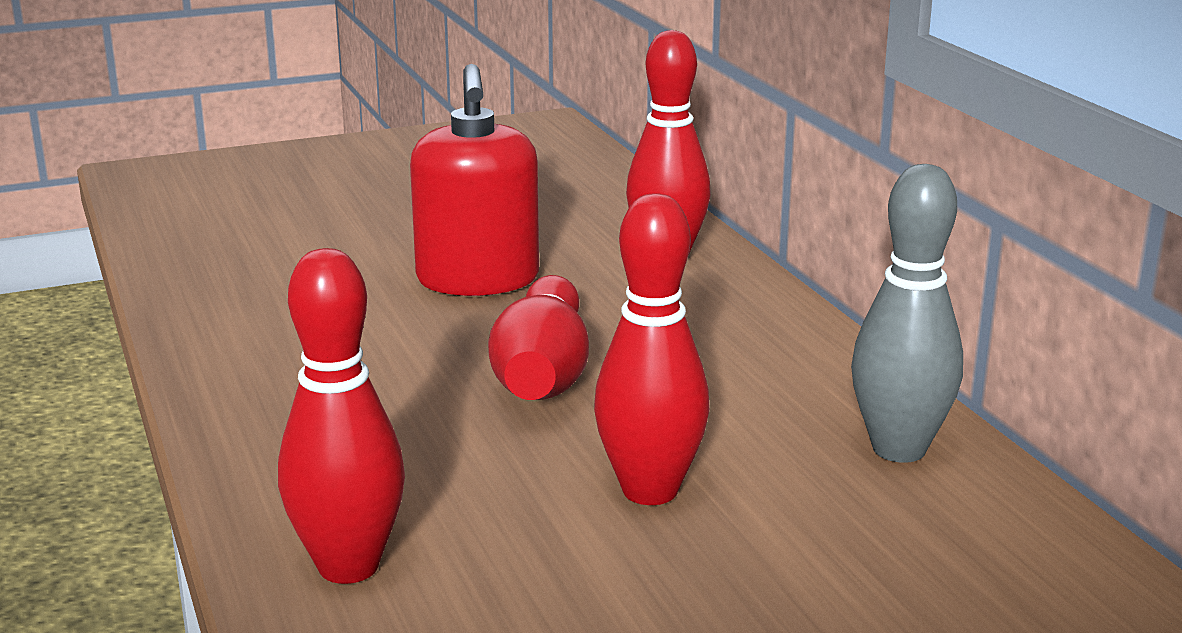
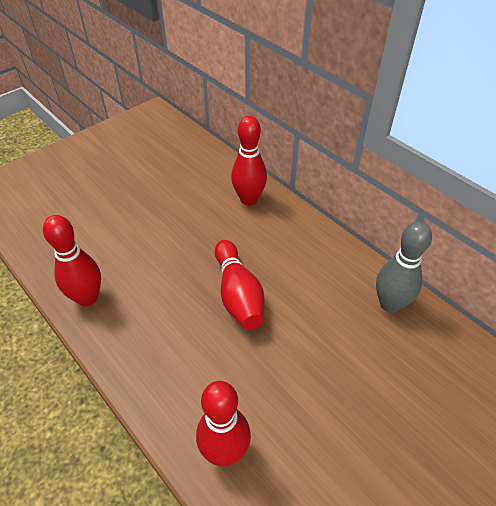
camera: 20 degrees left, 25 degrees up
(478, 279) = (180, 234): red soap dispenser -> none
(650, 490) = (315, 360): red bowling pin -> red bowling pin (87, 298)

